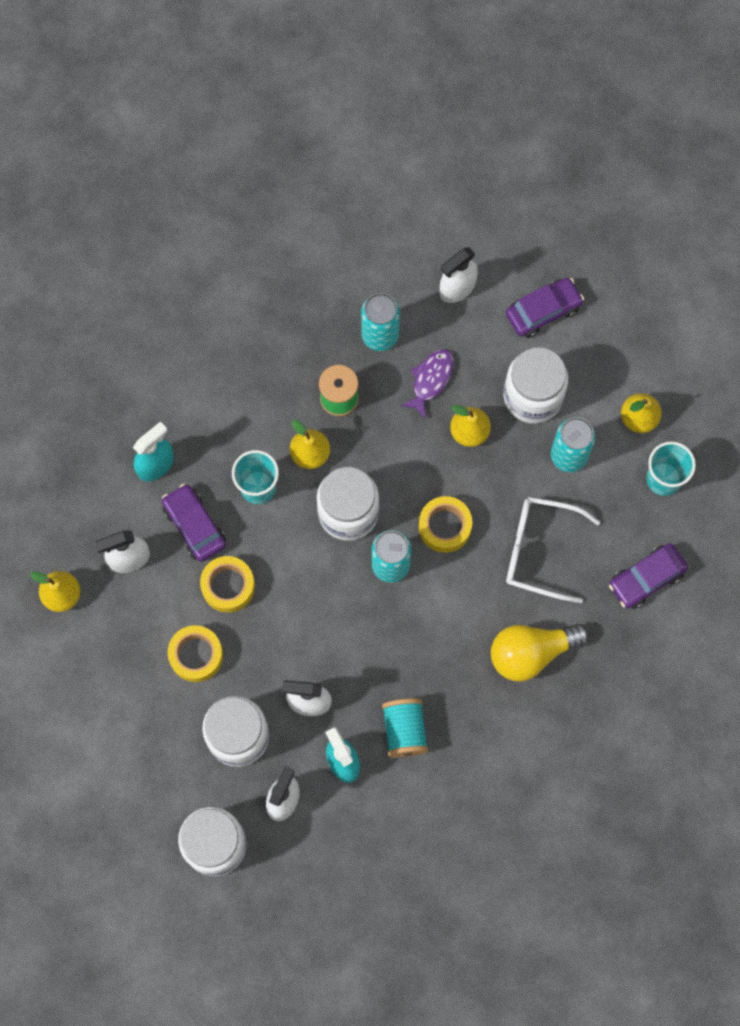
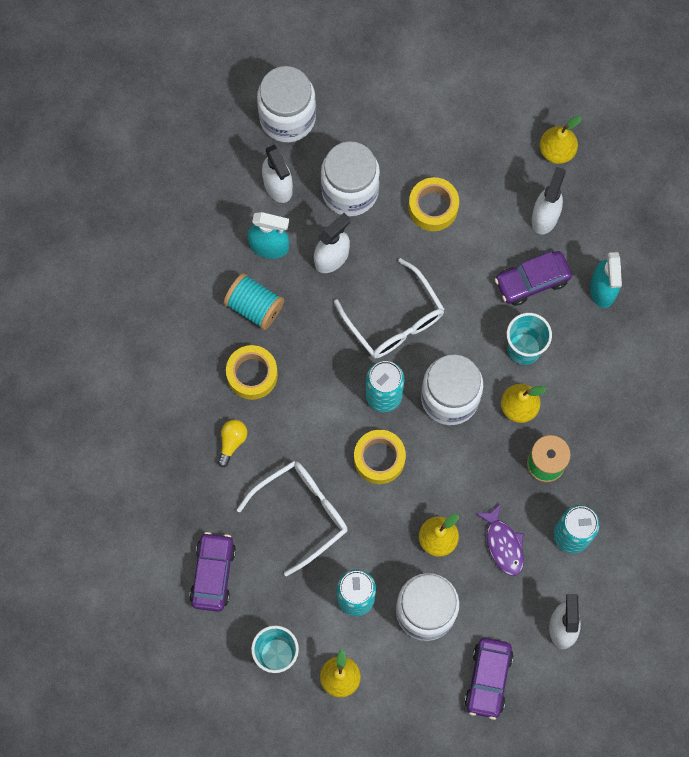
camera: 130 degrees right, 0 degrees up
(194, 525) = (532, 281): purple car -> purple car turned 150 degrees clockwise
(228, 586) = (466, 268): yellow tape -> yellow tape (252, 374)
(320, 607) = (395, 320): none -> white glasses
(531, 653) = (232, 442): yellow light bulb -> yellow light bulb, size x0.49

